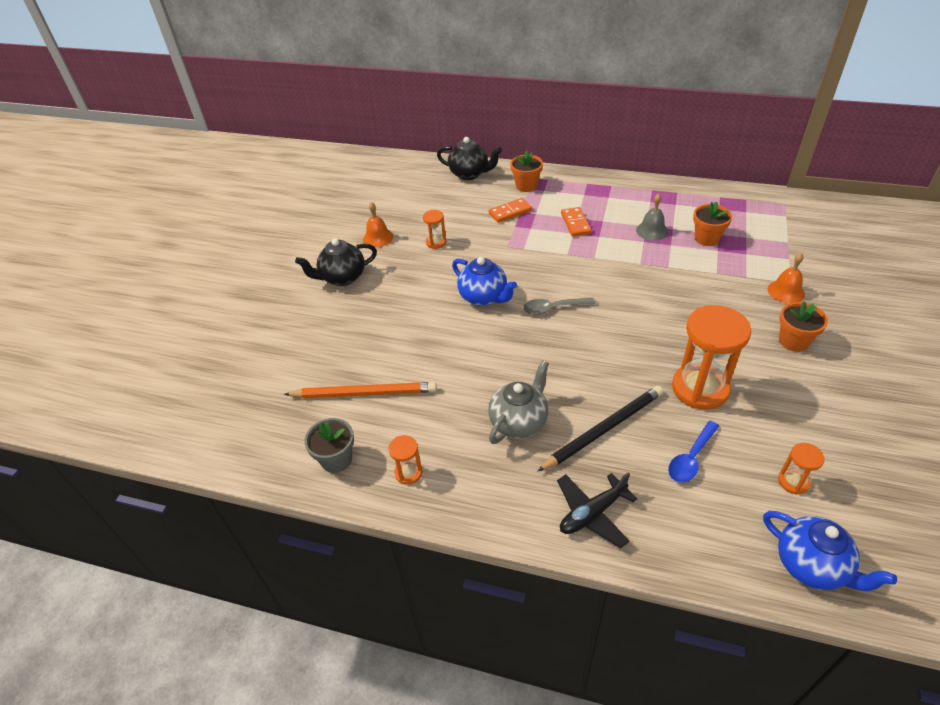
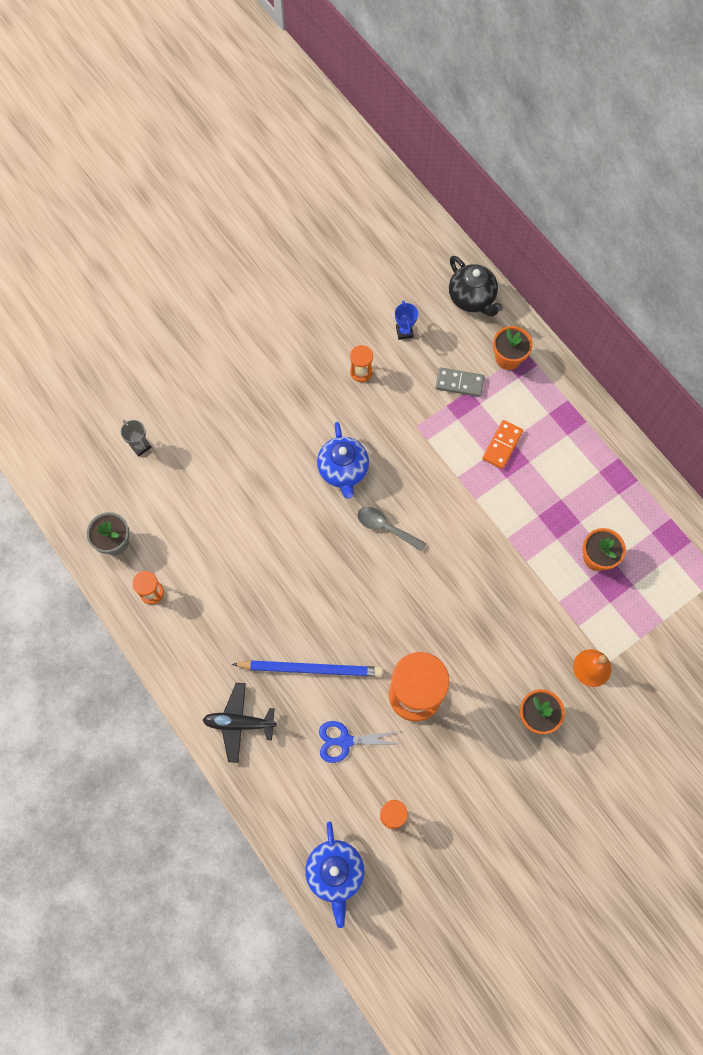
camera: 35 degrees right, 25 degrees up
(299, 381) = (140, 446): none -> grey trophy
(342, 277) = (252, 355): black teapot -> none
(363, 393) = (176, 496): orange pencil -> none
(378, 238) = (318, 326): orange bell -> none
(443, 209) = (404, 332): none -> blue trophy
(510, 212) = (459, 383): orange domino -> grey domino
(519, 422) = (259, 613): grey teapot -> none
(603, 429) = (310, 668): black pencil -> blue pencil
(652, 230) = (559, 509): grey bell -> none
(691, 458) = (345, 741): blue spoon -> blue scissors

